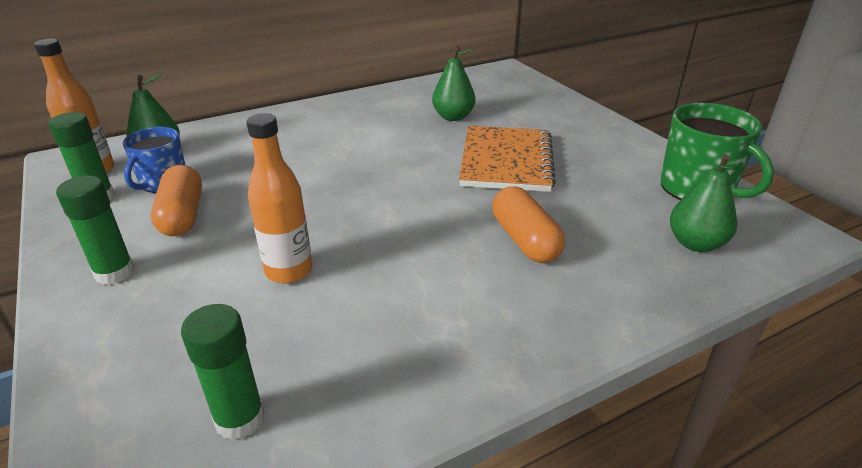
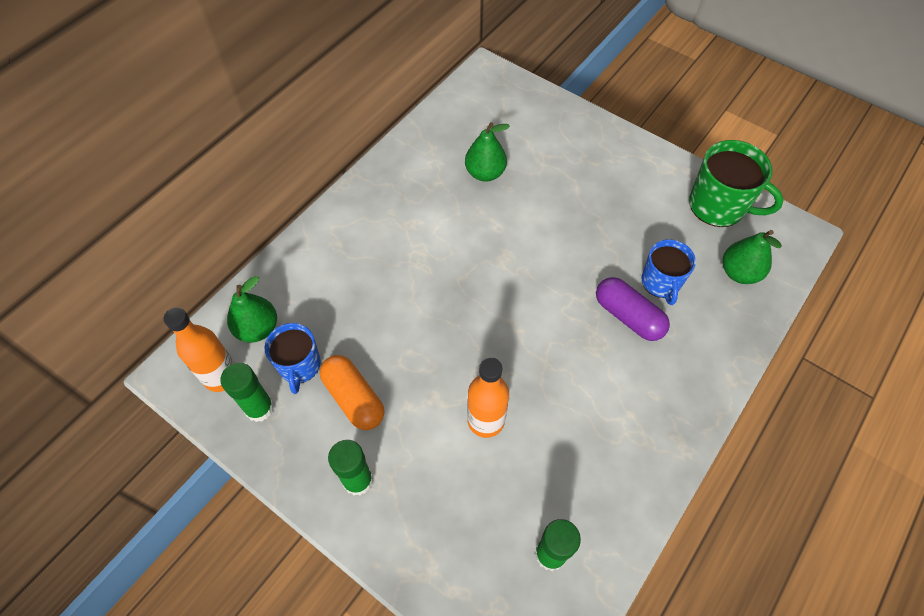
camera: 25 degrees left, 25 degrees up
(506, 161) = (565, 223): orange notebook -> none
(525, 240) = (628, 316): orange capsule -> purple capsule
(585, 225) = (661, 282): none -> blue mug

